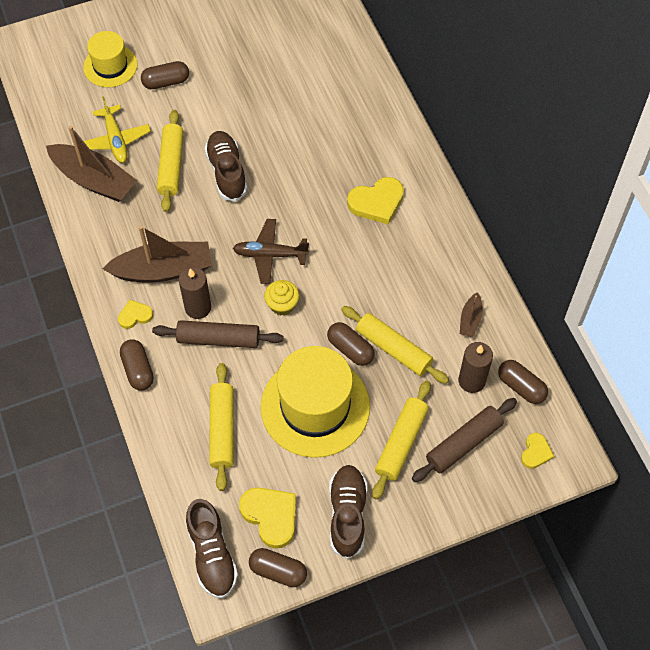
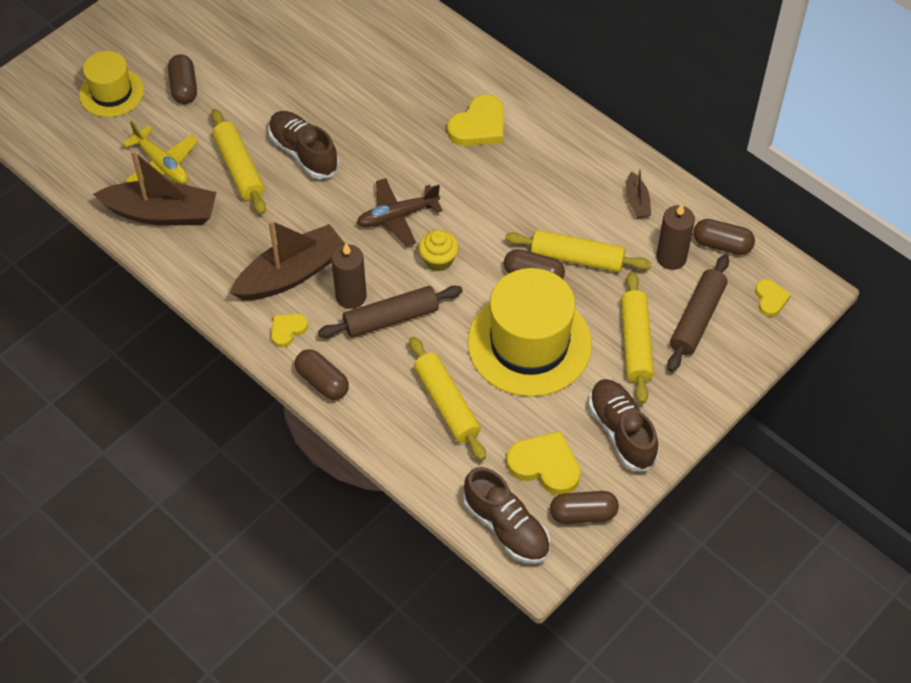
camera: 25 degrees left, 5 degrees down
(166, 82) = (184, 87): brown capsule -> brown capsule turned 60 degrees counterclockwise

